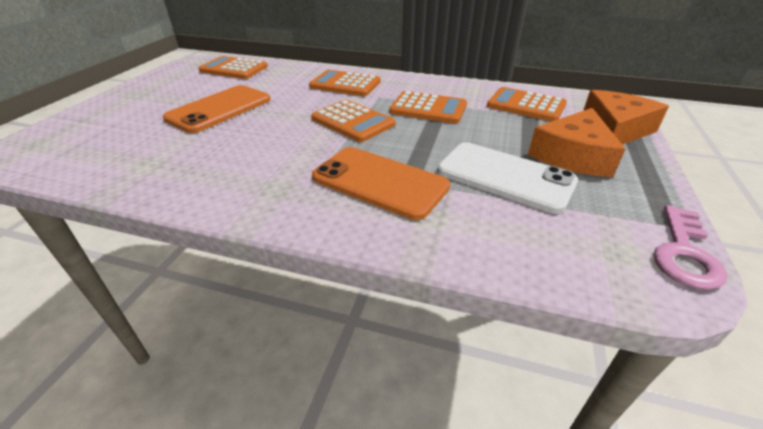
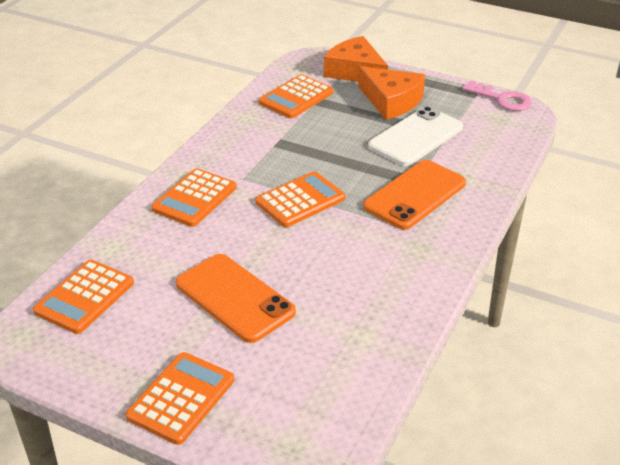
camera: 80 degrees left, 0 degrees up
(428, 108) = (284, 151): orange calculator -> orange calculator (181, 398)

